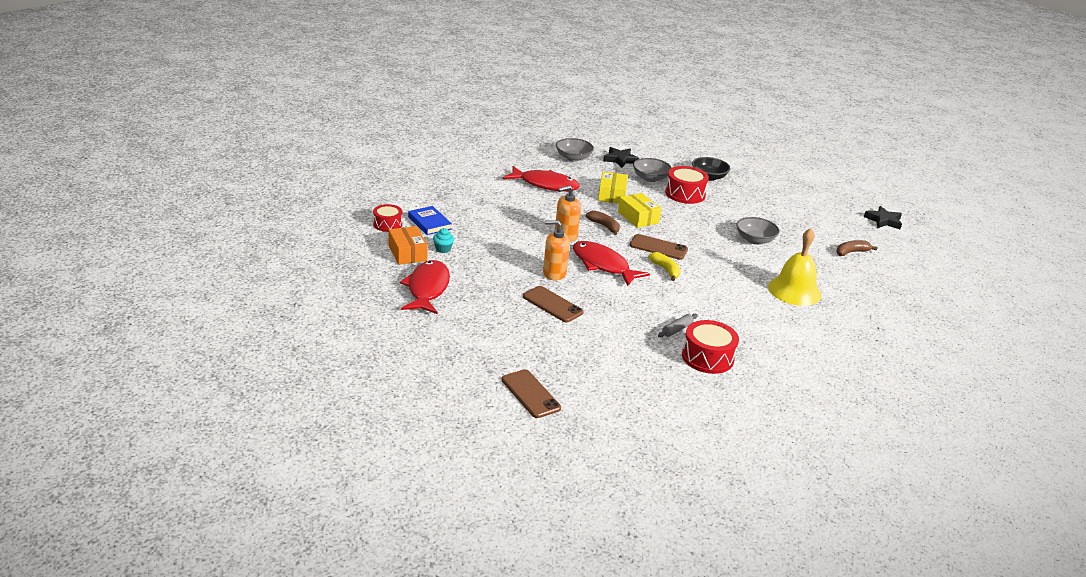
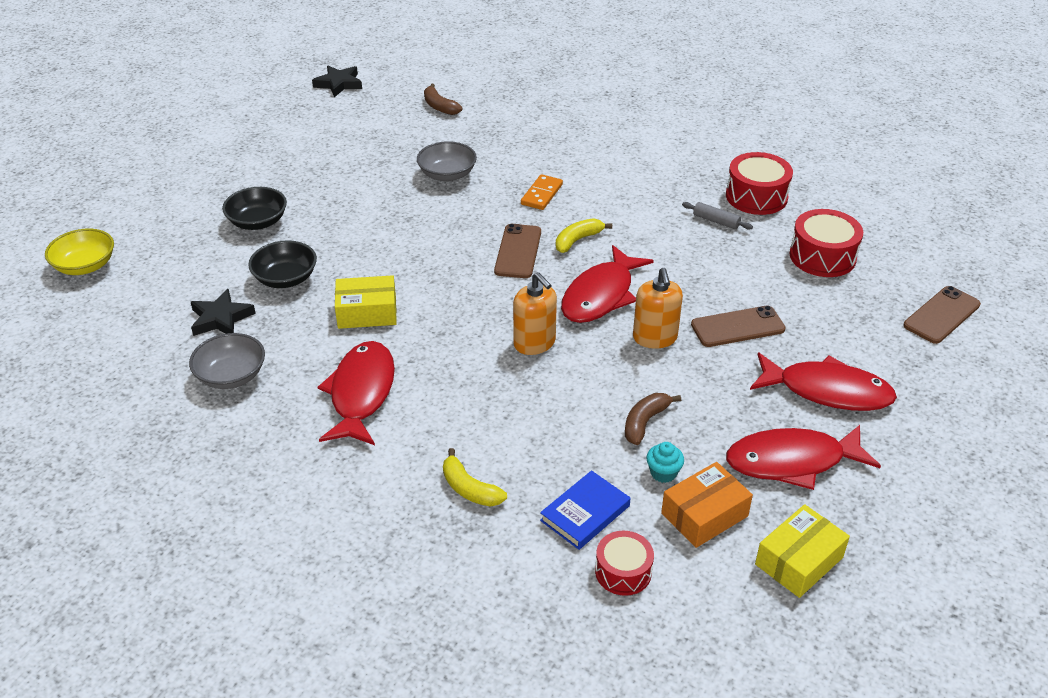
camera: 100 degrees left, 10 degrees up
(463, 199) = (469, 489): none -> yellow banana
(477, 319) = (827, 391): none -> red fish
(552, 304) = (737, 327): brown phone -> brown phone turned 45 degrees clockwise
(604, 226) = (482, 308): brown banana -> brown banana (645, 422)
(638, 217) = (434, 278): yellow box -> yellow box (799, 561)
(650, 178) = (285, 278): grey bowl -> black bowl
(676, 134) = (85, 266): none -> yellow bowl
(685, 194) = (330, 240): red drum -> red drum (822, 256)
(724, 268) = (542, 194): none -> orange domino
(794, 291) = (563, 144): yellow bell -> none

